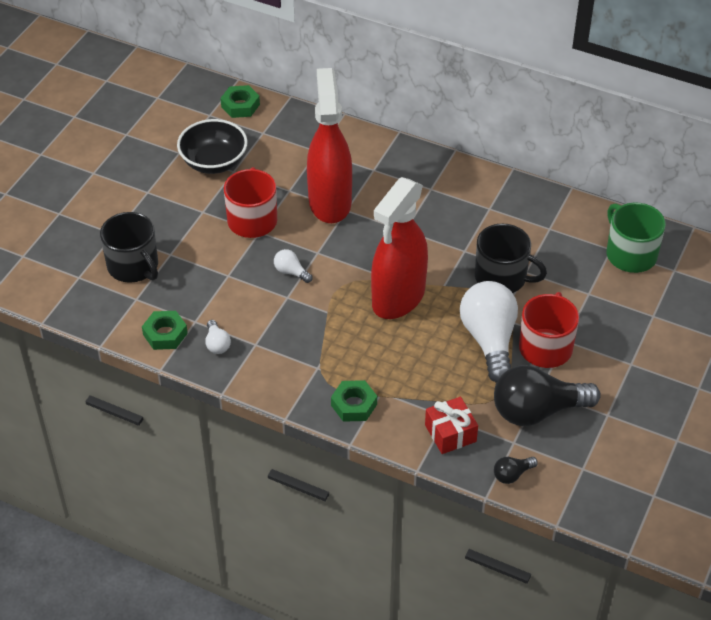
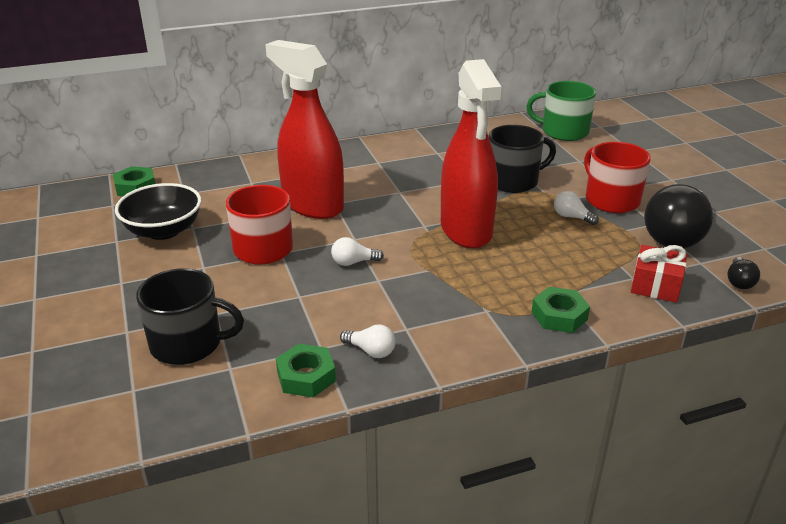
camera: 45 degrees left, 15 degrees down
(489, 340) = (572, 217): white light bulb -> white light bulb, size x0.43

